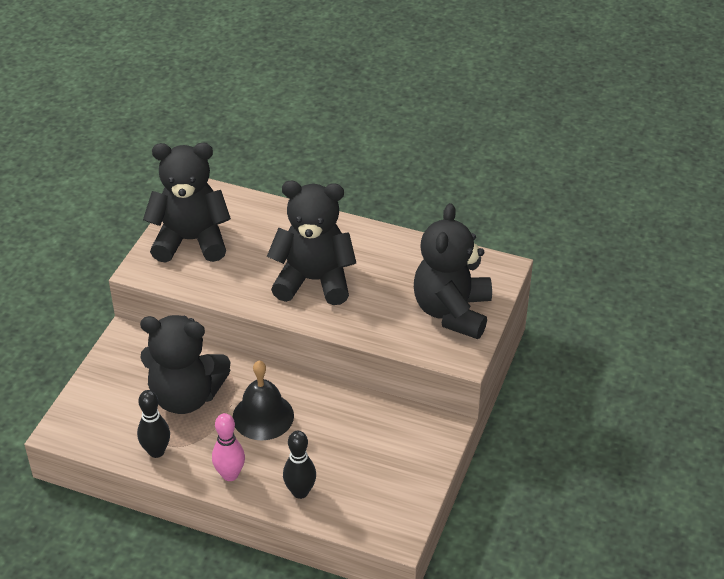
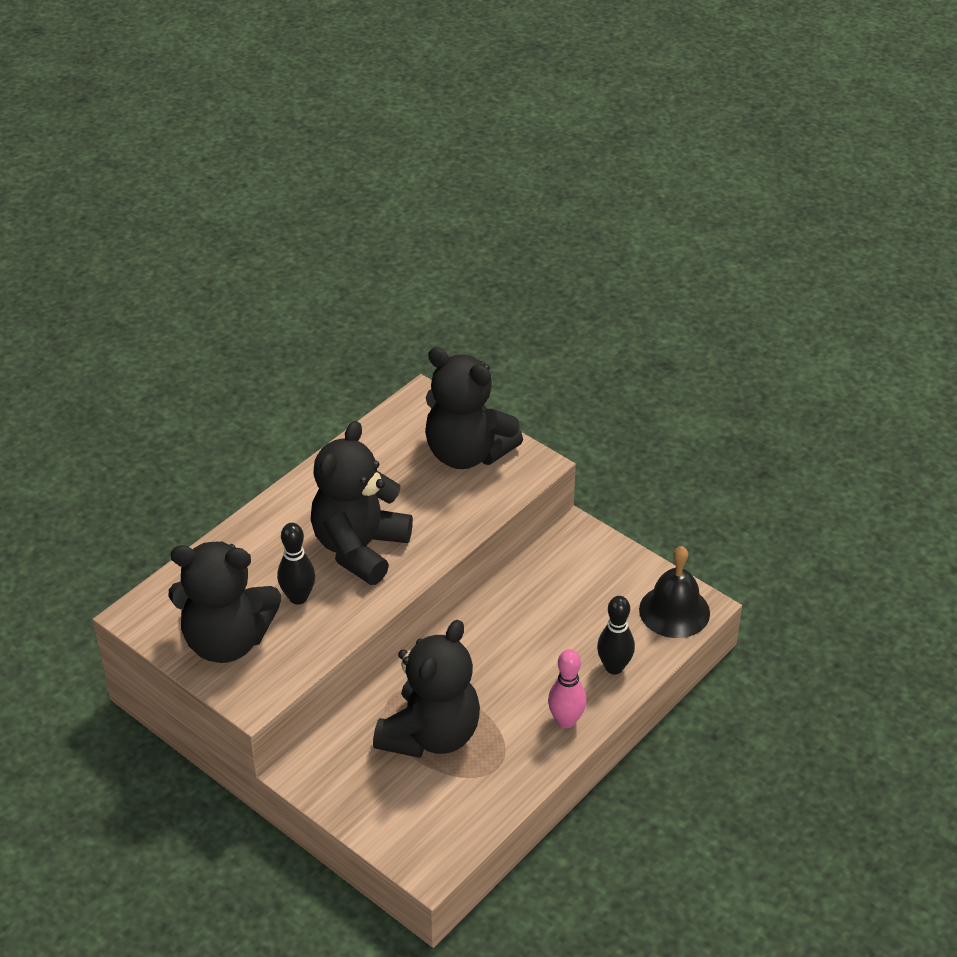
camera: 70 degrees left, 0 degrees up
(156, 451) = (503, 780): black bowling pin -> black bowling pin (298, 597)
(191, 240) = (227, 641): black teddy bear -> black teddy bear turned 105 degrees counterclockwise
(263, 416) = (493, 672): black bell -> black bell (674, 611)

